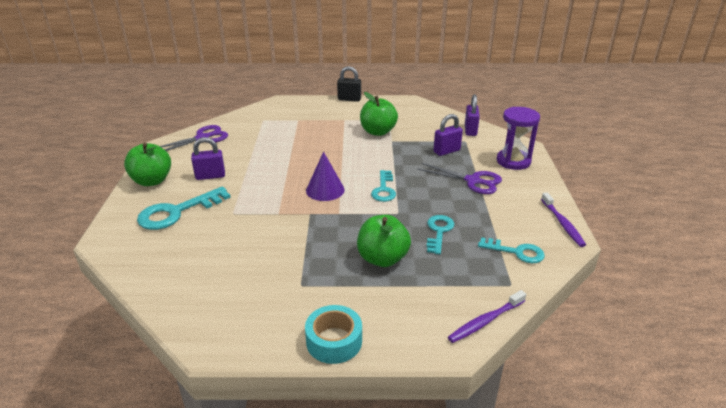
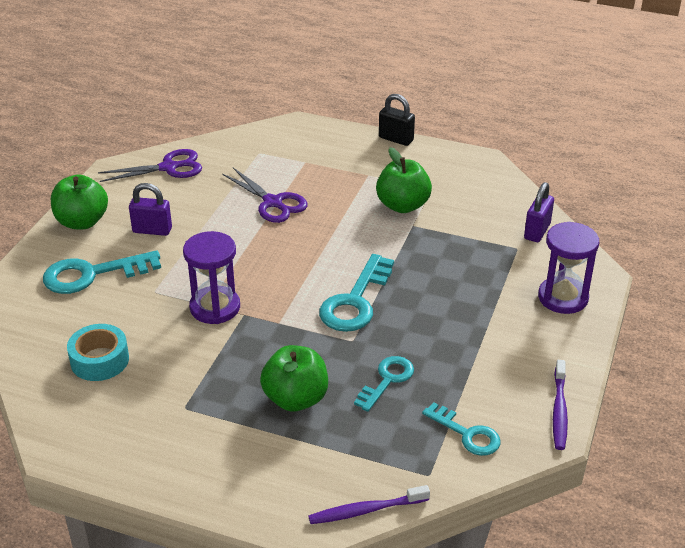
camera: 20 degrees right, 5 degrees up
(285, 214) = (215, 307): none -> purple hourglass
(325, 190) = (280, 284): purple cone -> none
(334, 341) = (184, 484): turquoise tape -> turquoise tape (99, 360)
(384, 189) = (355, 301): turquoise key -> turquoise key, size x1.59
(446, 151) = (478, 259): purple padlock -> none
(473, 181) = (483, 316): purple scissors -> purple scissors (273, 203)

